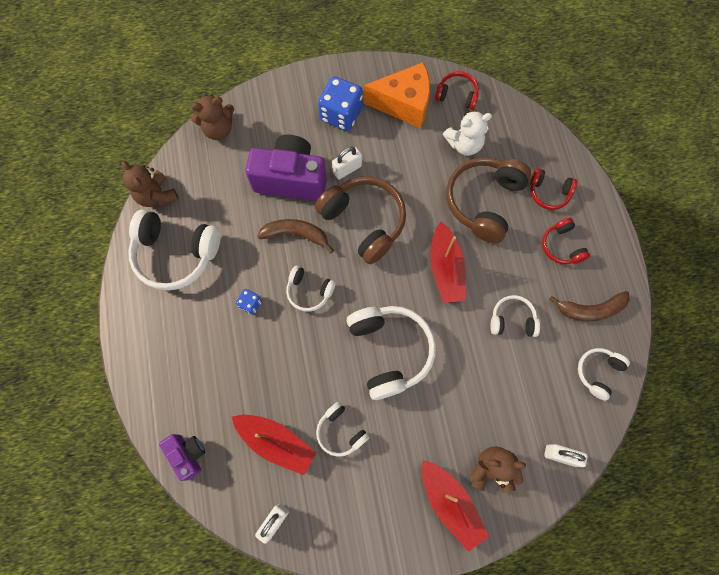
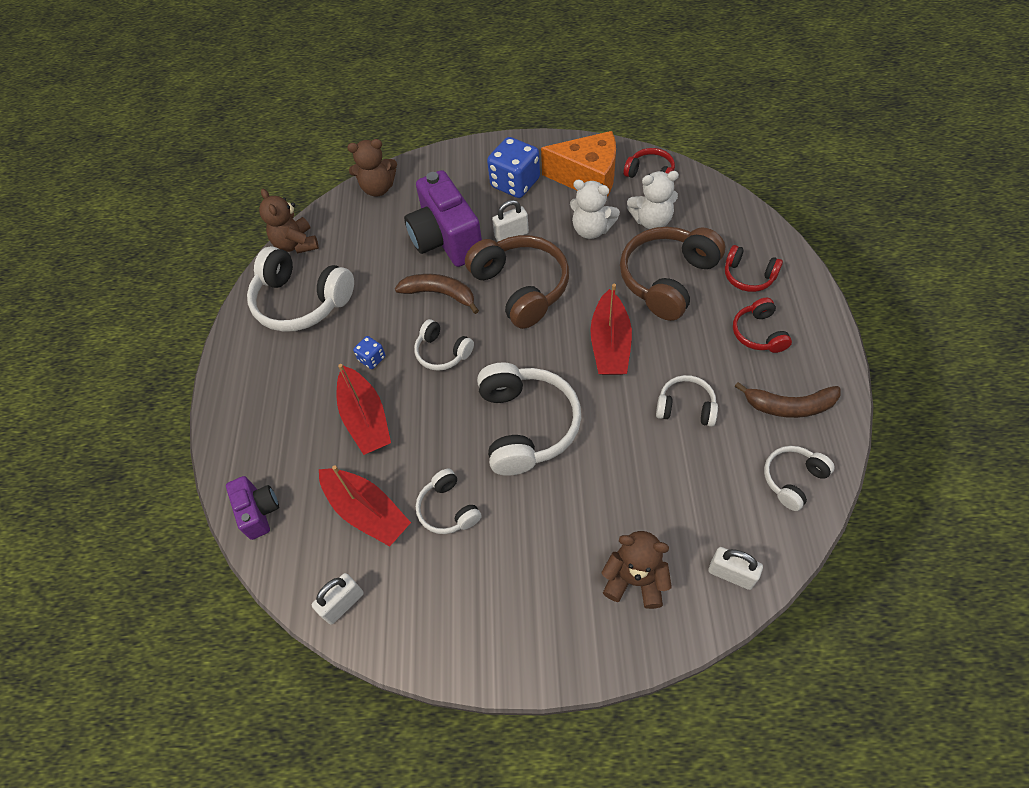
camera: 15 degrees right, 15 degrees down
(291, 179) = (446, 240): purple camera -> purple camera turned 135 degrees counterclockwise
(415, 157) = (591, 229): none -> white teddy bear
(450, 503) = (573, 614): red boat -> red boat (365, 418)

